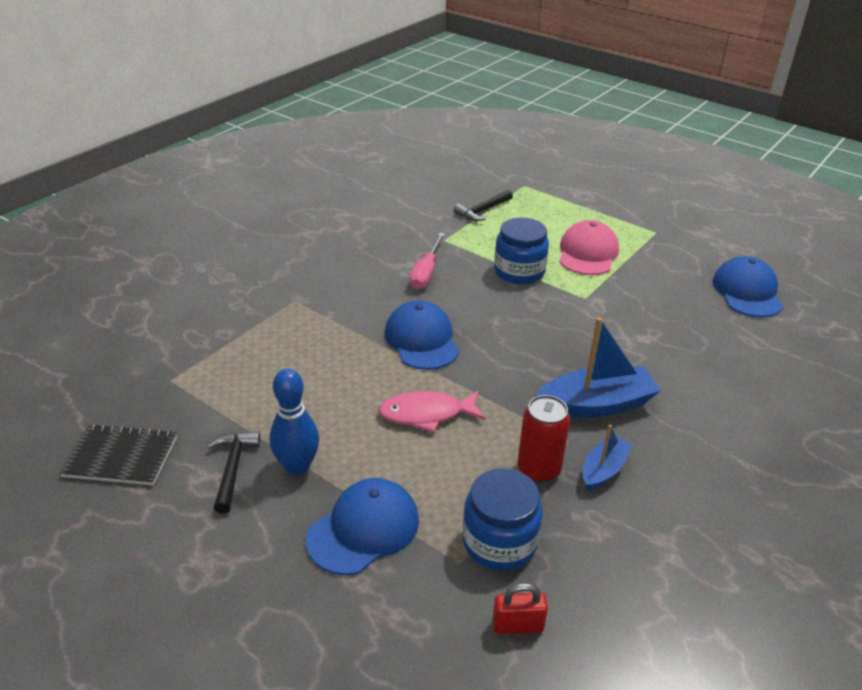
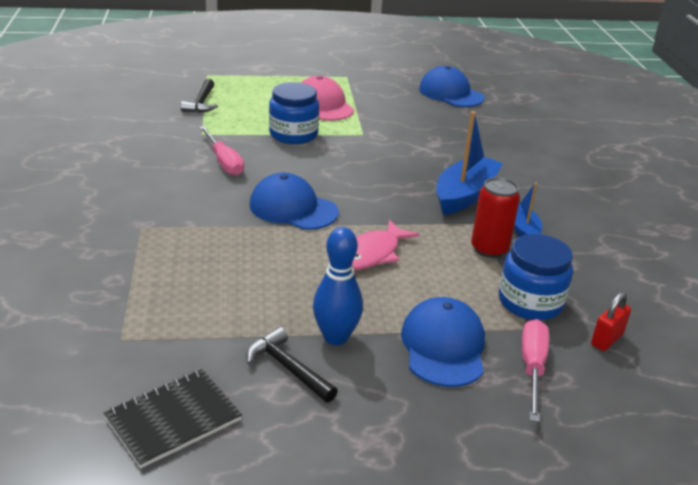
camera: 45 degrees left, 5 degrees down
(407, 599) = (532, 368): none -> pink screwdriver

